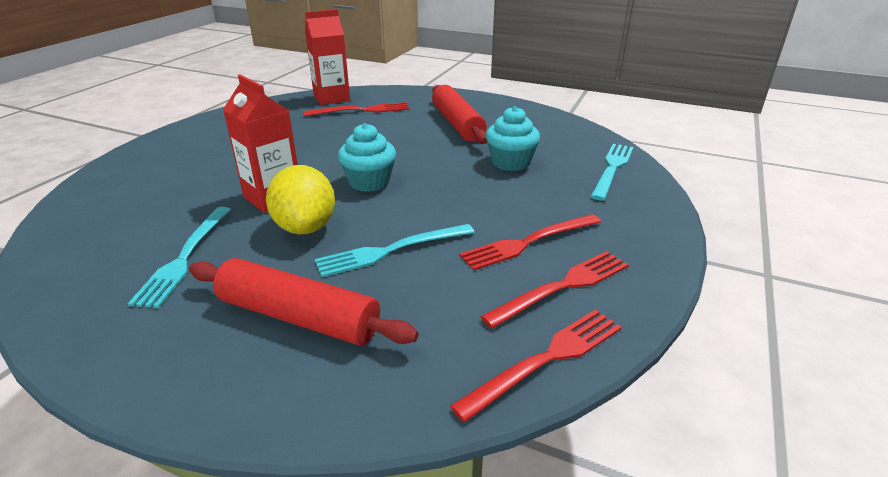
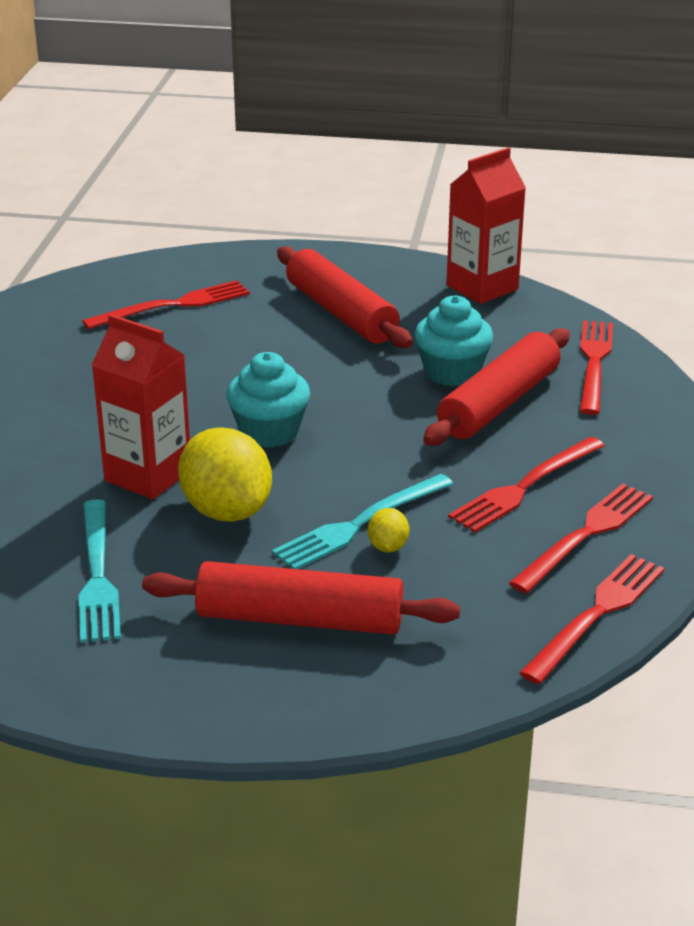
camera: 15 degrees left, 0 degrees up
(331, 98) = (105, 286): red carton -> red carton (482, 287)
(401, 270) = (388, 547): none -> yellow lemon
(534, 185) = (499, 403): none -> red rolling pin
(612, 169) = (594, 363): turquoise fork -> red fork

